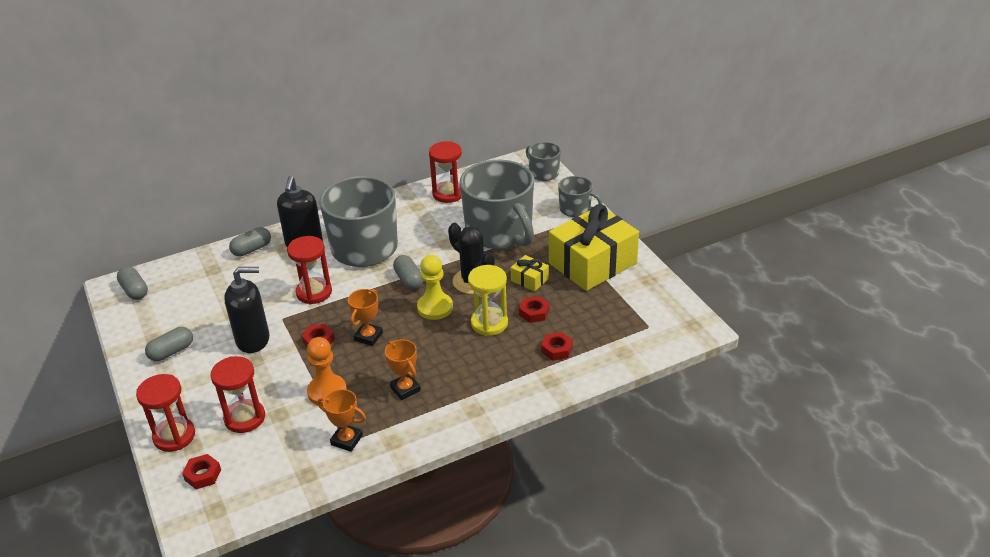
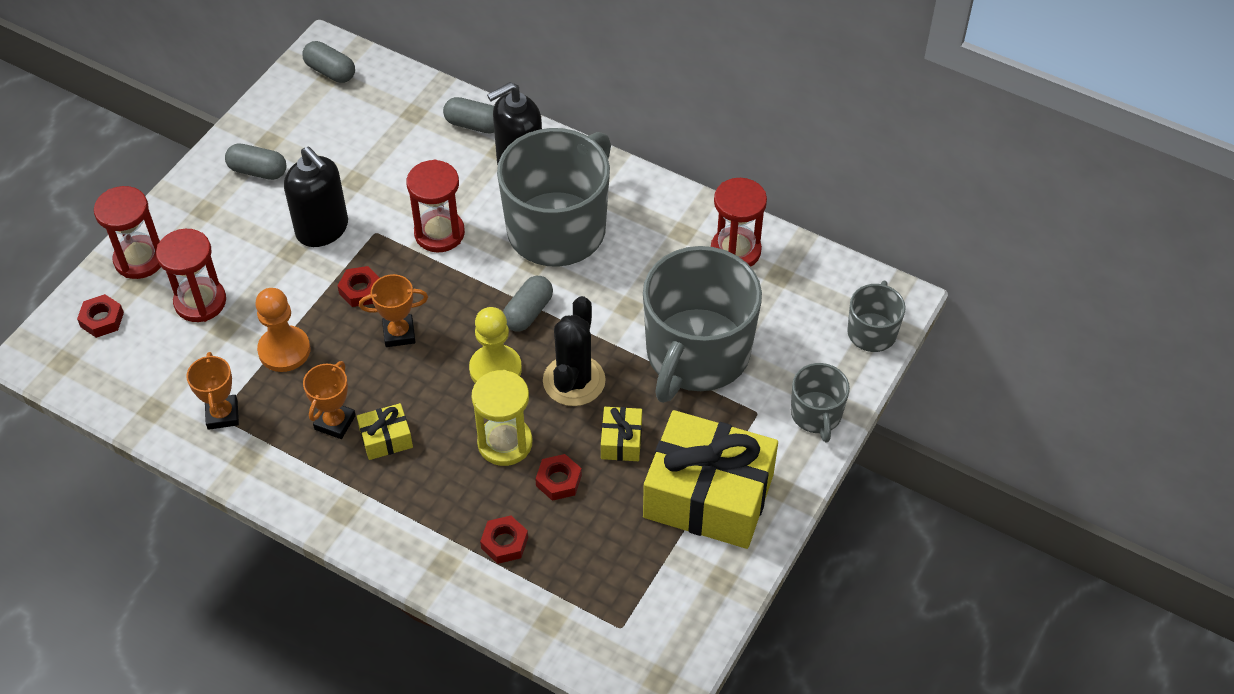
camera: 55 degrees right, 15 degrees up
(134, 291) = (330, 71): grey capsule -> grey capsule turned 75 degrees counterclockwise
(439, 371) = (386, 439): none -> yellow gift

